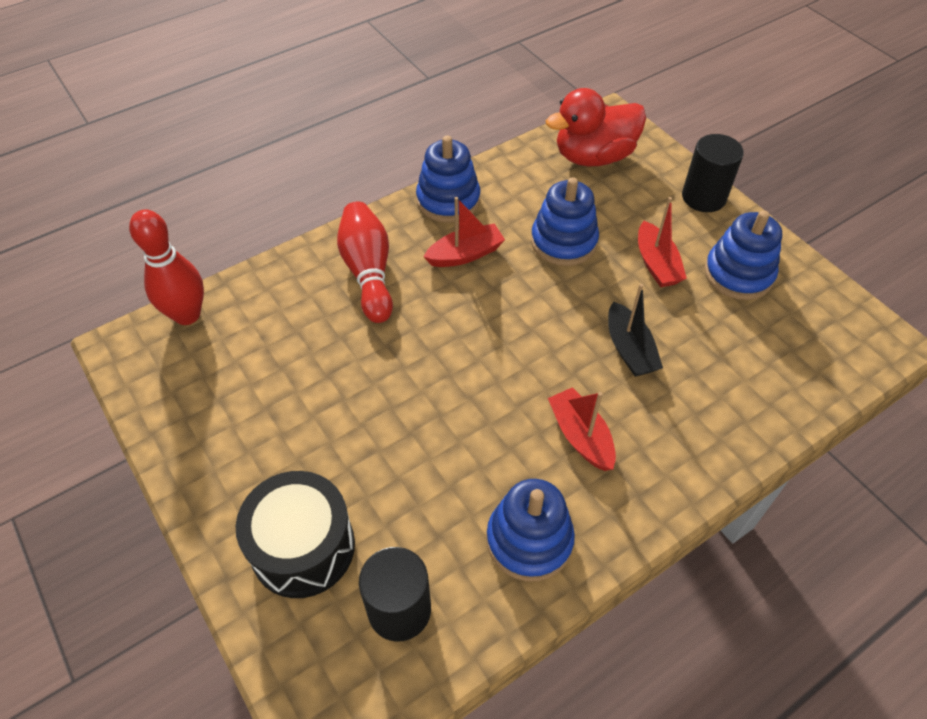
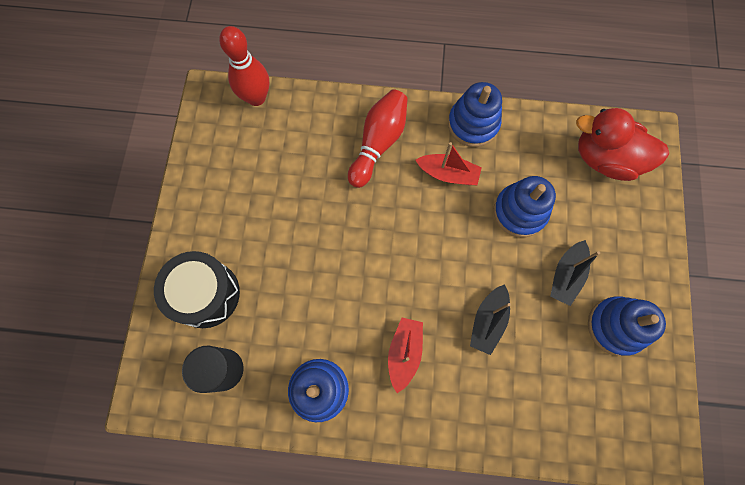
camera: 40 degrees right, 20 degrees up
(656, 264) = (566, 275): red boat -> black boat
(703, 197) = (653, 250): black cylinder -> none

